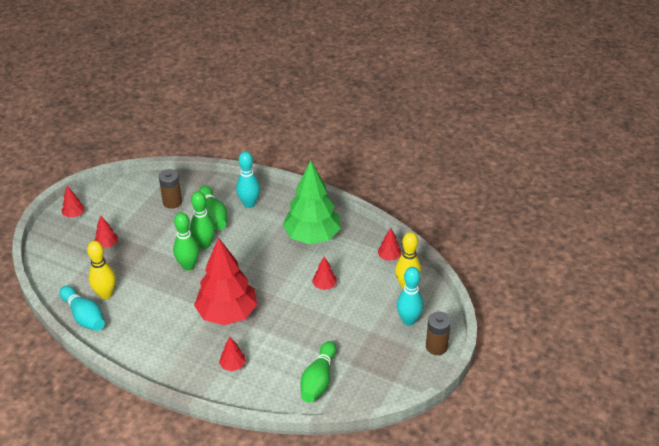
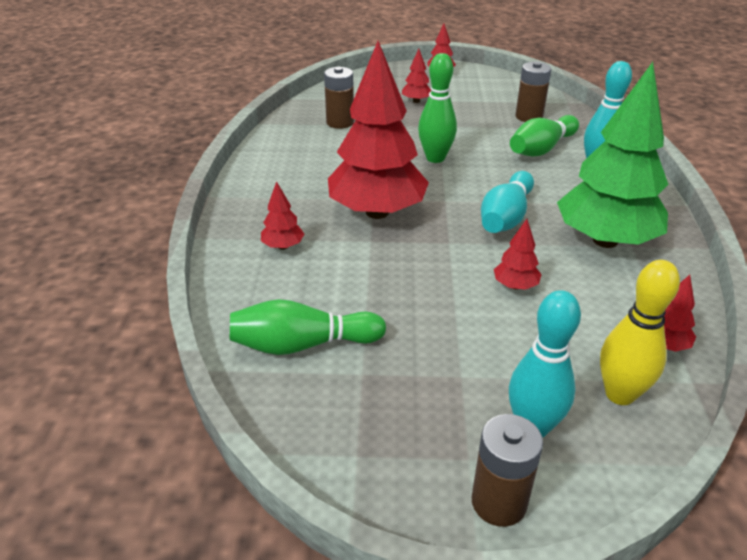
camera: 65 degrees right, 5 degrees down
(84, 316) = (297, 121): turquoise bowling pin -> turquoise bowling pin (506, 217)
(106, 294) = (340, 122): yellow bowling pin -> brown battery
(204, 244) = (484, 158): green bowling pin -> none

